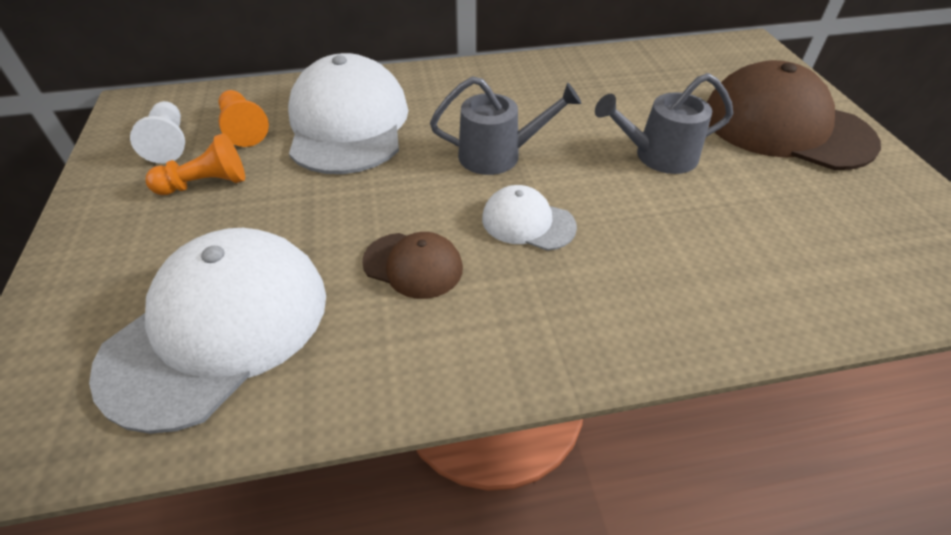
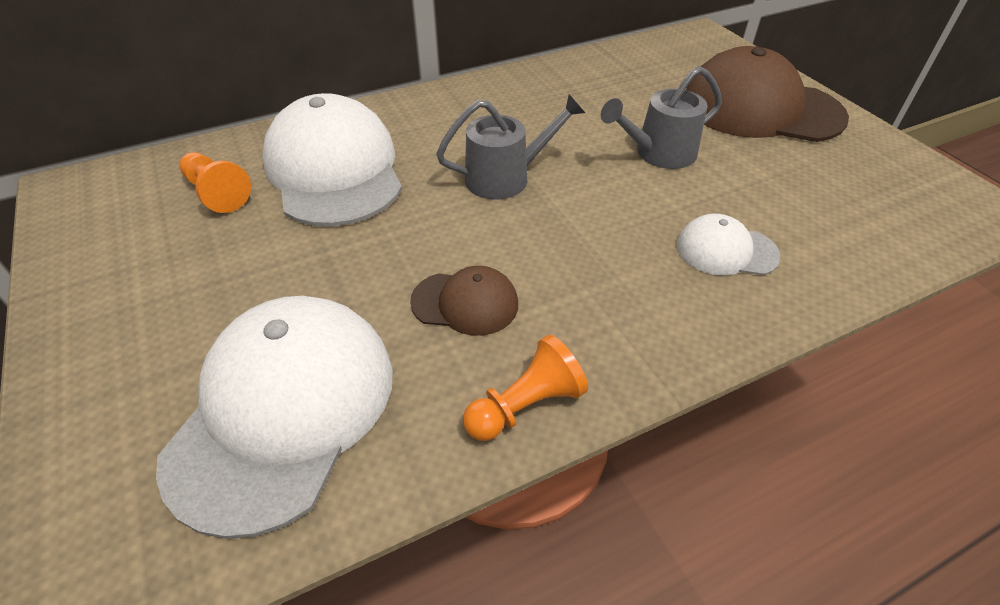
camera: 15 degrees left, 0 degrees up
(169, 143) = (134, 223): white pawn -> none
(206, 184) = (199, 261): orange pawn -> orange pawn (525, 406)
(528, 222) = (562, 239): white cap -> white cap (726, 250)

